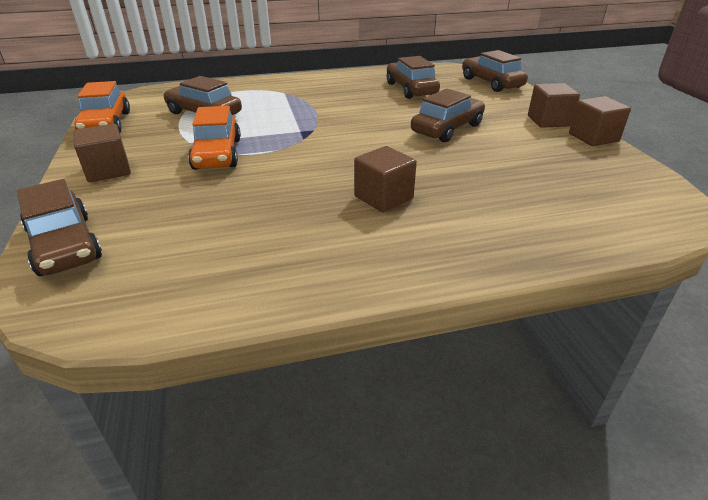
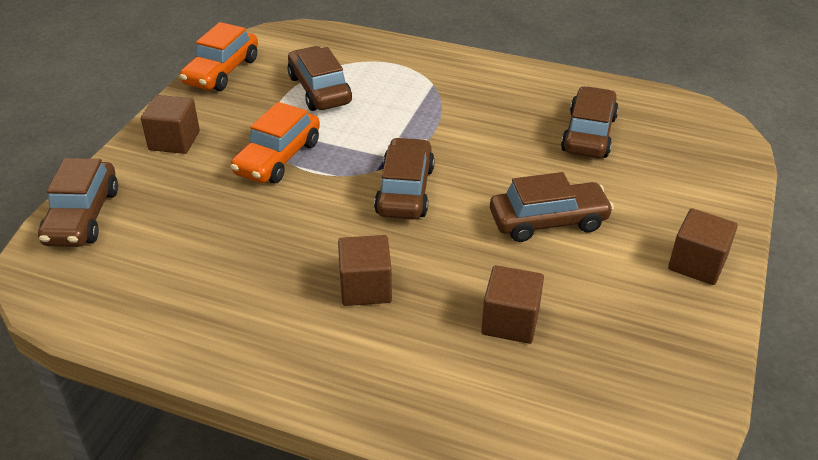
camera: 35 degrees right, 5 degrees up
(491, 83) = (715, 162): brown car -> brown car (405, 190)
(593, 137) = (717, 317): brown cube -> brown cube (510, 321)

